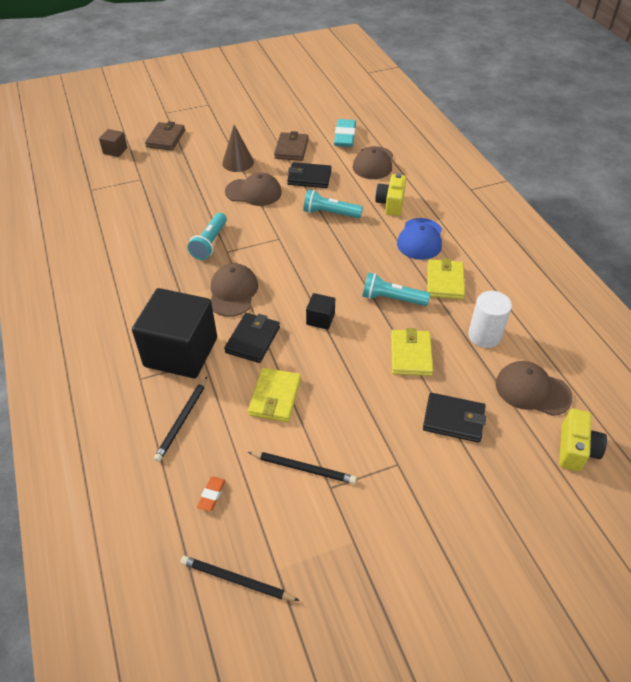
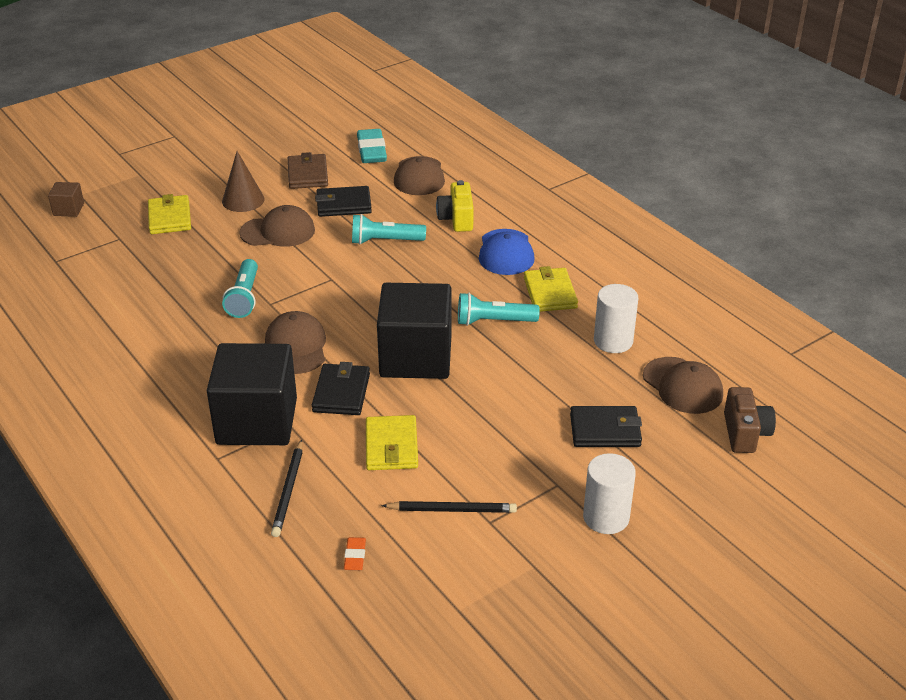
camera: 15 degrees left, 10 degrees down
(165, 138) = (133, 185): brown wallet -> none
(236, 580) = (416, 629): black pencil -> none
(320, 319) = (416, 357): black cube -> black cube, size x2.34
(410, 355) = (535, 375): yellow wallet -> yellow wallet (169, 218)
(430, 507) = (606, 517): none -> white cylinder
(532, 390) = (682, 386): brown cap -> brown cap turned 135 degrees counterclockwise
(575, 449) = (745, 433): yellow camera -> brown camera

